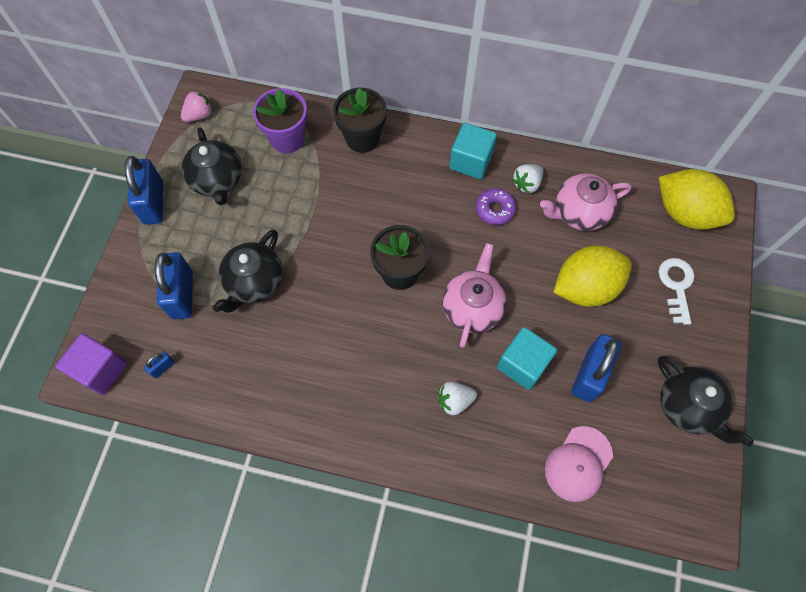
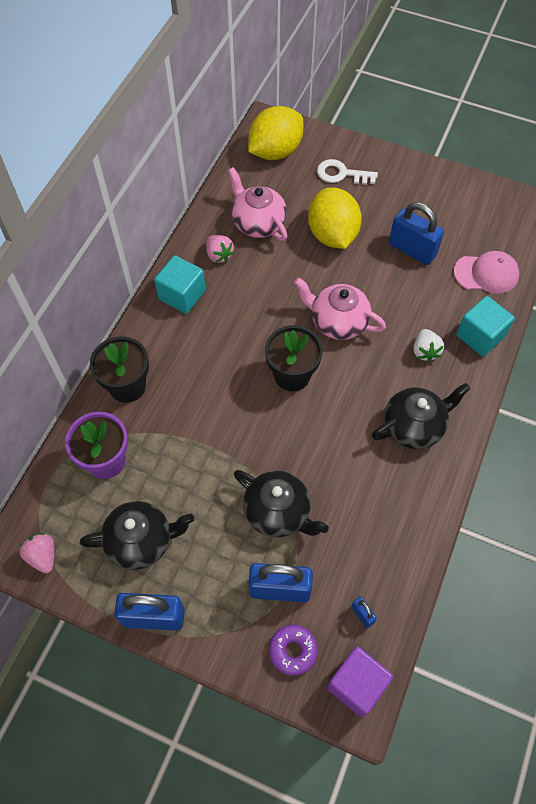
camera: 80 degrees left, 5 degrees down
(495, 209) = (240, 285): purple donut -> purple donut (293, 651)
(522, 364) = (397, 294): turquoise cube -> turquoise cube (480, 336)
(527, 184) = (219, 255): white strawberry -> pink strawberry
(578, 464) = (486, 274): pink cap -> pink cap turned 45 degrees counterclockwise
(579, 212) = (258, 223): pink teapot -> pink teapot turned 150 degrees clockwise
(688, 406) = (445, 193): black teapot -> black teapot (414, 426)

